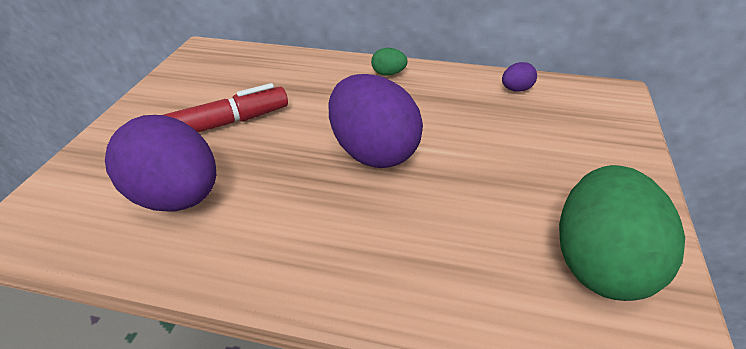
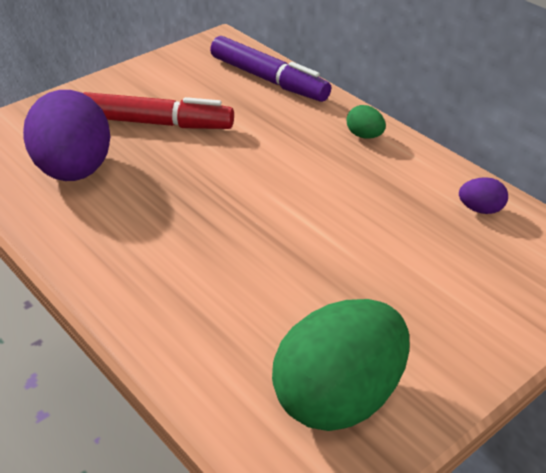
camera: 35 degrees right, 0 degrees up
(274, 62) = (268, 79): none -> purple marker
(373, 152) = (260, 206): purple egg -> none

